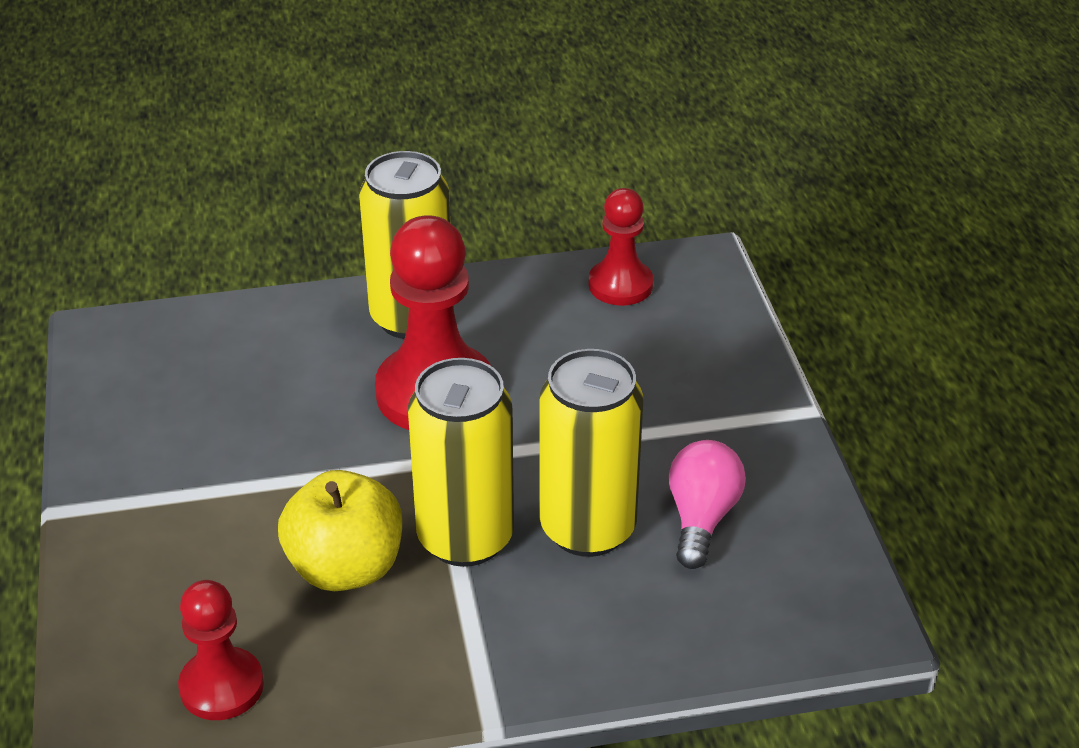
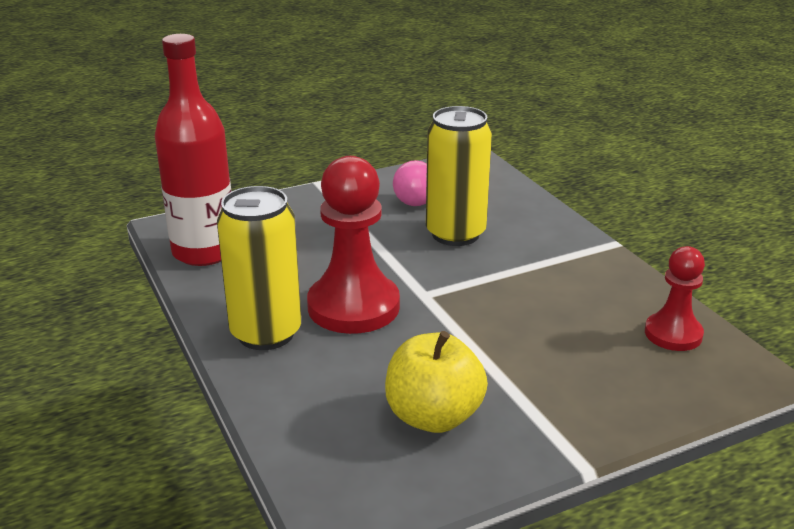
camera: 105 degrees left, 10 degrees down
(345, 567) = (543, 309): yellow apple -> yellow apple (433, 416)
(465, 538) = (489, 271): yellow can -> none
(620, 285) = (204, 252): red pawn -> red bottle

